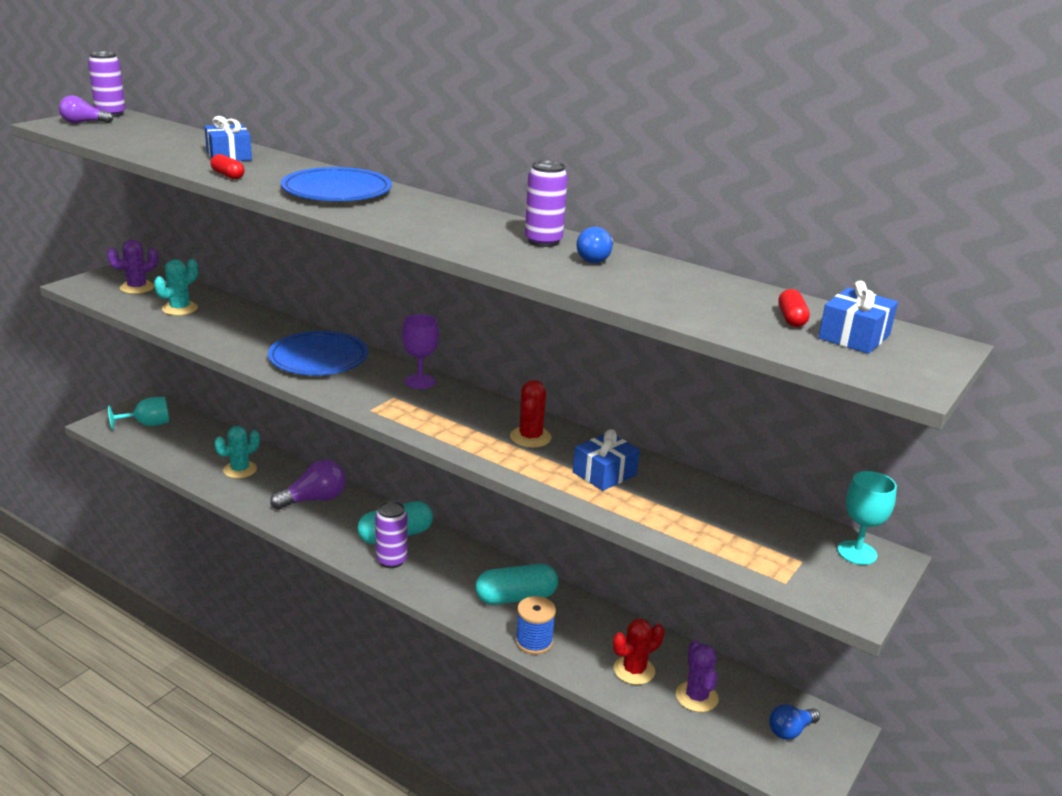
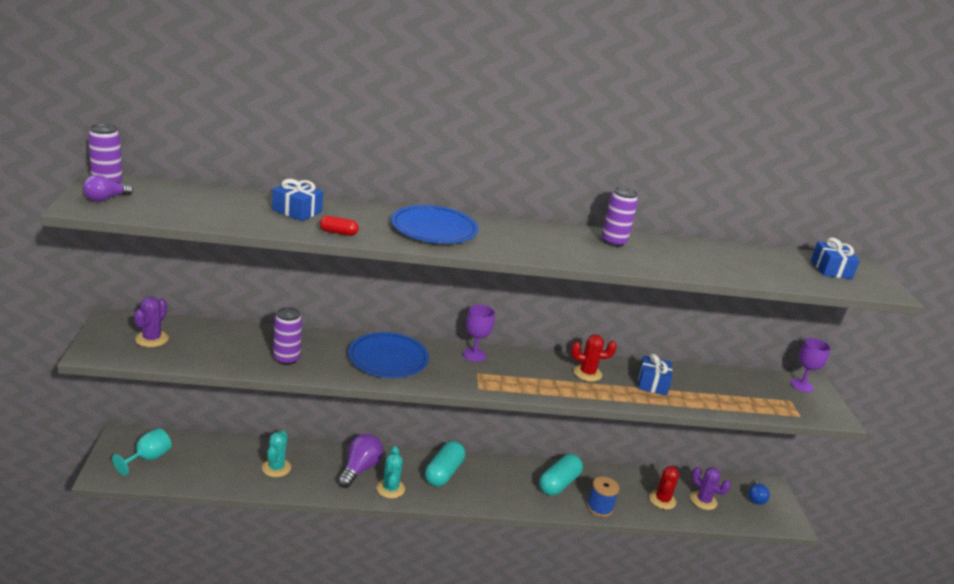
camera: 40 degrees left, 0 degrees up
(180, 309) = (221, 348): turquoise cactus -> turquoise cactus (390, 488)
(391, 560) = (463, 492): purple can -> purple can (286, 359)
(530, 437) = (587, 373): red cactus -> red cactus turned 60 degrees counterclockwise
(596, 259) = (658, 248): blue light bulb -> none
(791, 319) = (795, 265): red capsule -> none
(857, 553) = (801, 385): turquoise goblet -> purple goblet

